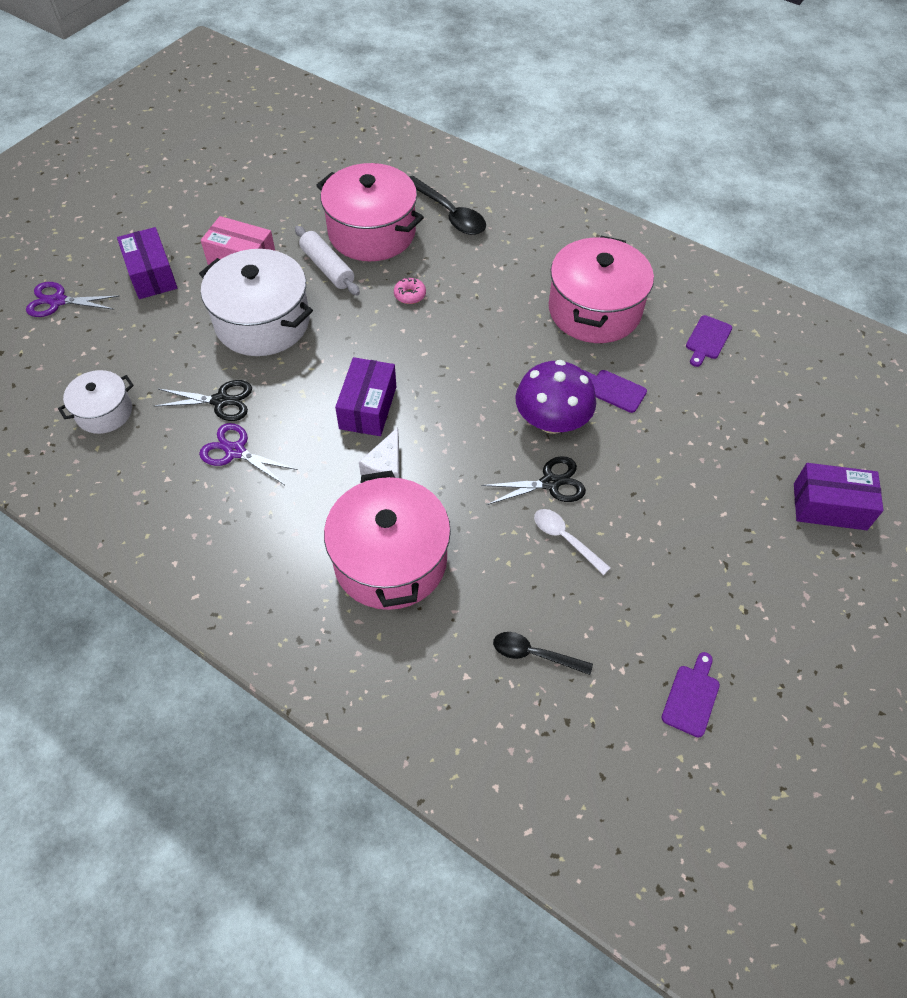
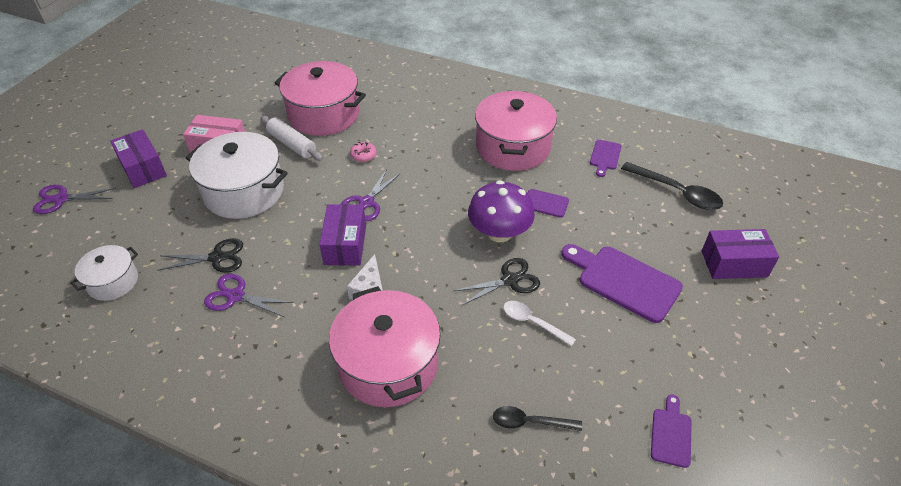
camera: 10 degrees left, 10 degrees down
(402, 358) = (366, 203): none -> purple scissors
(449, 214) = (383, 94): black spoon -> black spoon (677, 192)
(687, 506) = (624, 281): none -> purple cutting board

